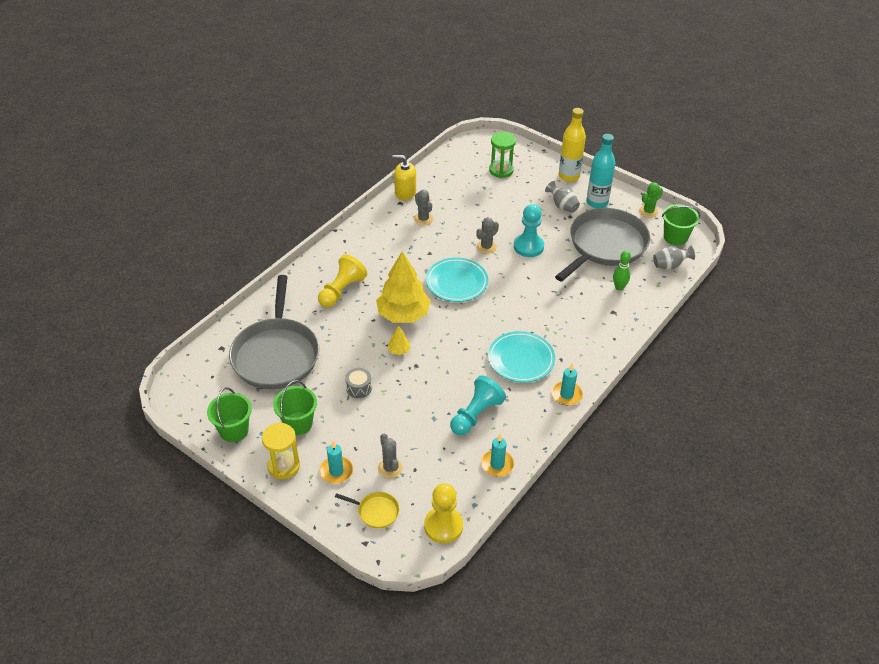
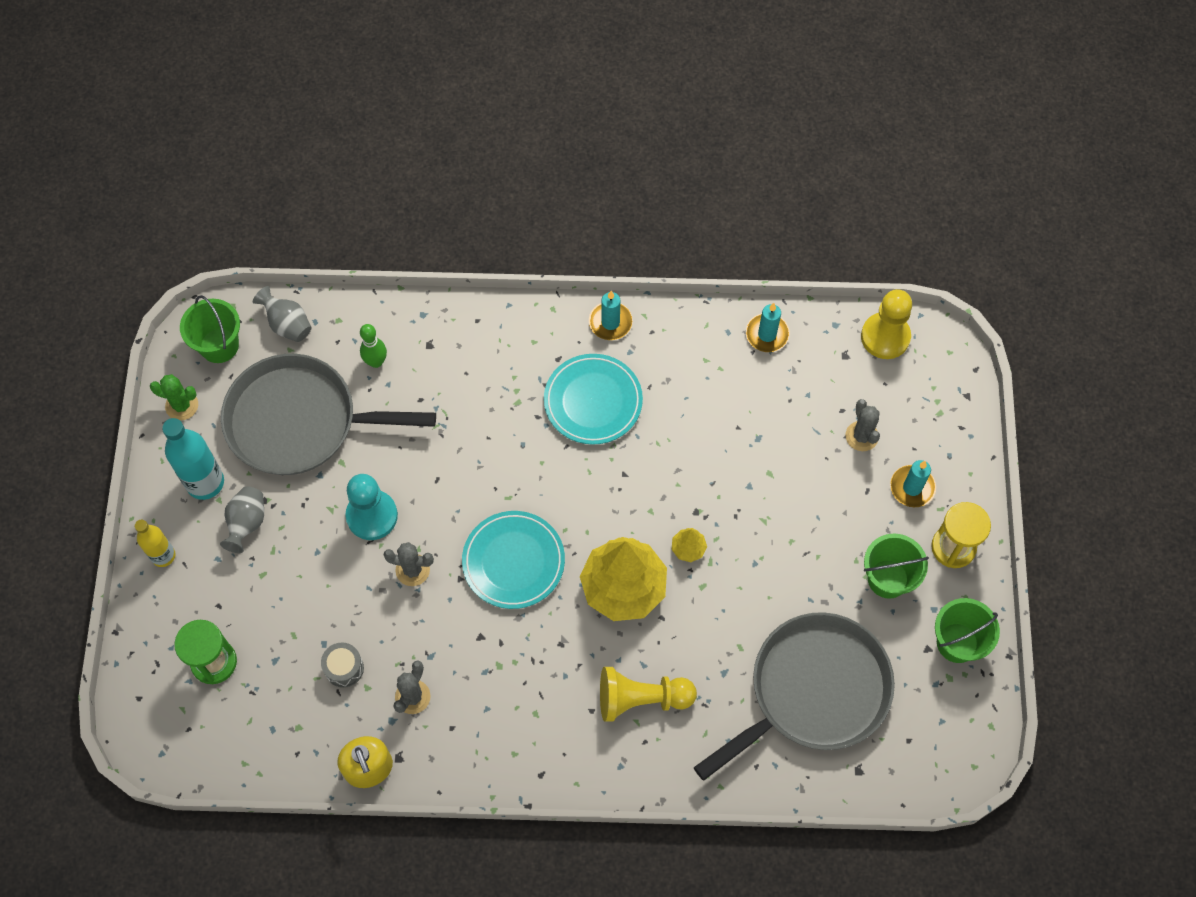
camera: 125 degrees left, 20 degrees up
(358, 388) = (783, 551): grey drum -> grey drum (344, 668)
(376, 511) = (924, 411): yellow pan -> none
(390, 468) = (861, 436): grey cactus -> grey cactus turned 45 degrees counterclockwise
(476, 415) = (717, 397): turquoise pawn -> none
(569, 176) = (163, 556): yellow bottle -> yellow bottle, size x0.63

